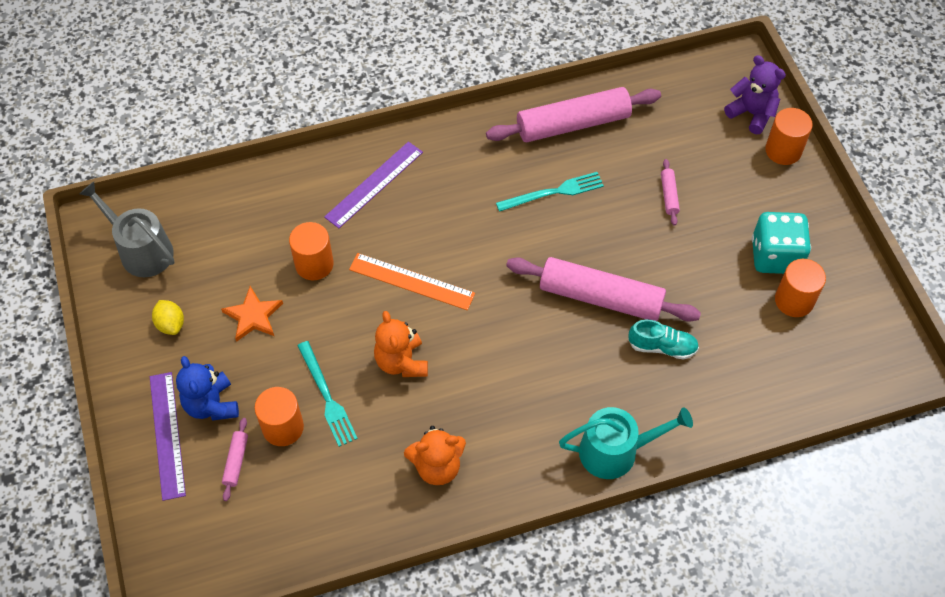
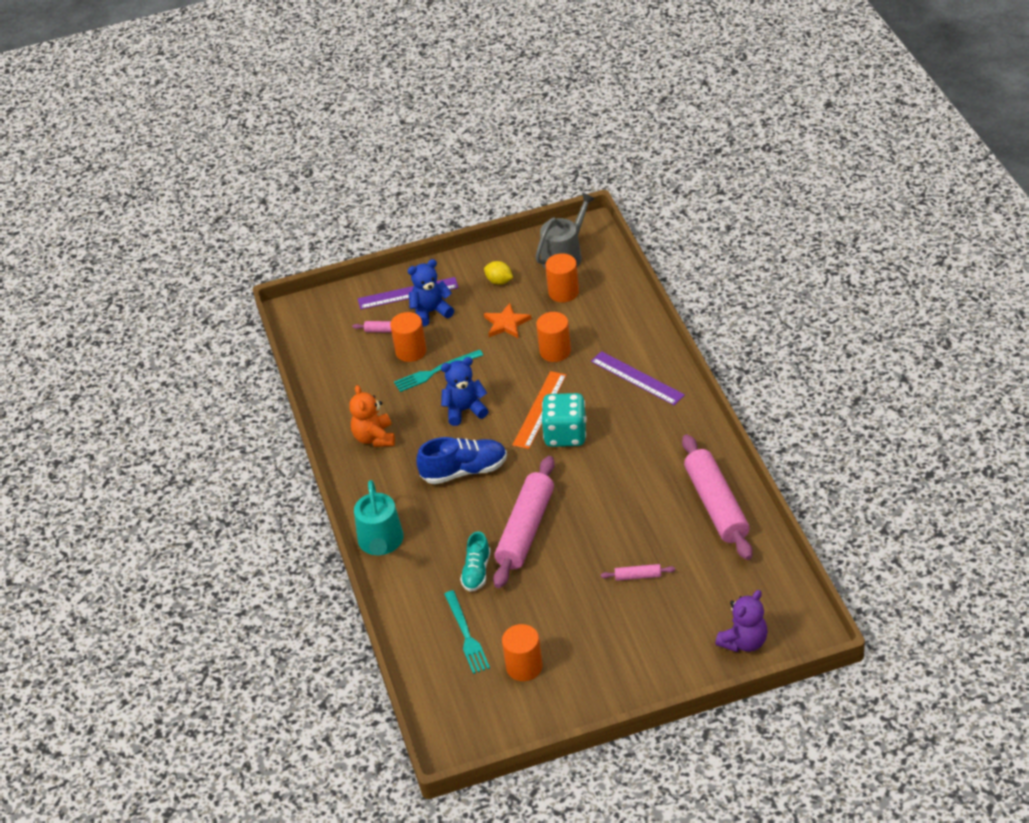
camera: 95 degrees right, 15 degrees down
(171, 324) = (499, 281): yellow lemon -> yellow lemon turned 60 degrees clockwise
(401, 362) = (465, 410): orange teddy bear -> blue teddy bear
(504, 361) = (464, 471): none -> blue shoe
(553, 192) = (636, 494): turquoise fork -> turquoise fork (466, 635)
(775, 256) = (572, 654): turquoise dice -> turquoise dice (565, 434)
(783, 150) = (699, 666): orange cylinder -> orange cylinder (563, 292)

